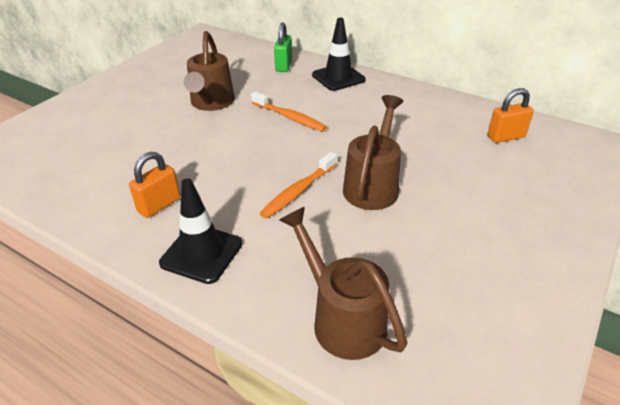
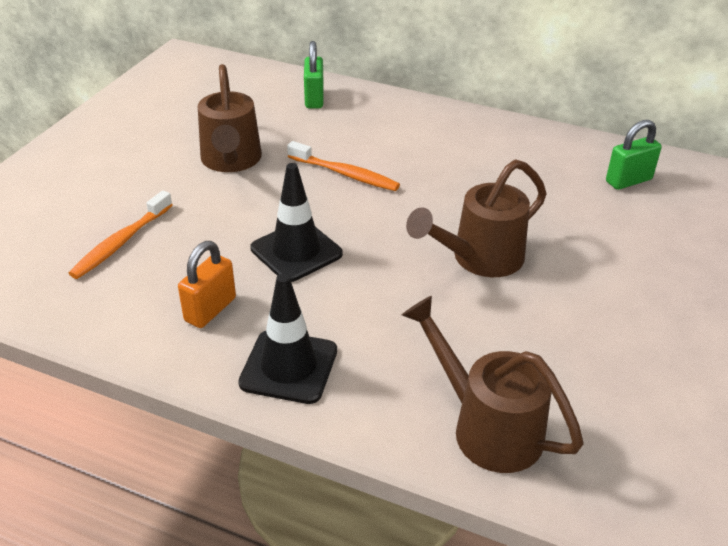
camera: 10 degrees left, 0 degrees up
(298, 191) = (387, 274): orange toothbrush -> orange toothbrush (121, 242)
(338, 77) = (394, 112): black traffic cone -> black traffic cone (296, 251)
(373, 185) = (479, 258): brown watering can -> brown watering can turned 135 degrees counterclockwise
(506, 137) = (628, 181): orange padlock -> green padlock

